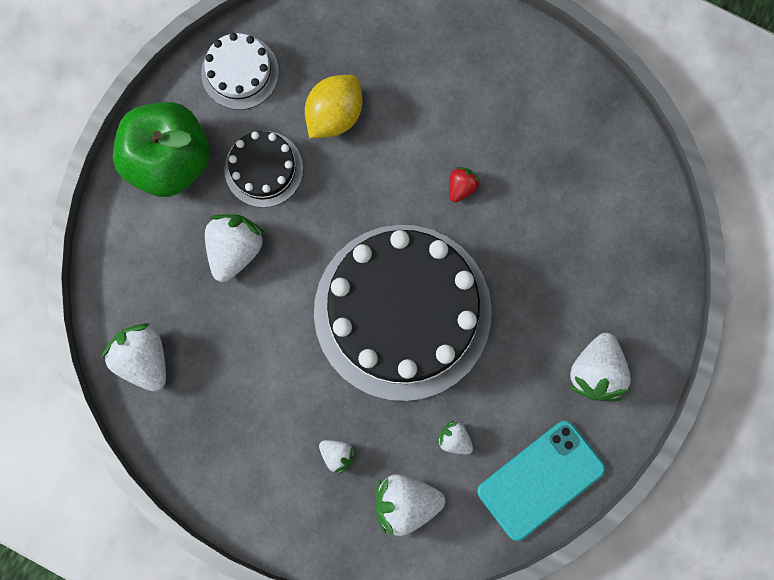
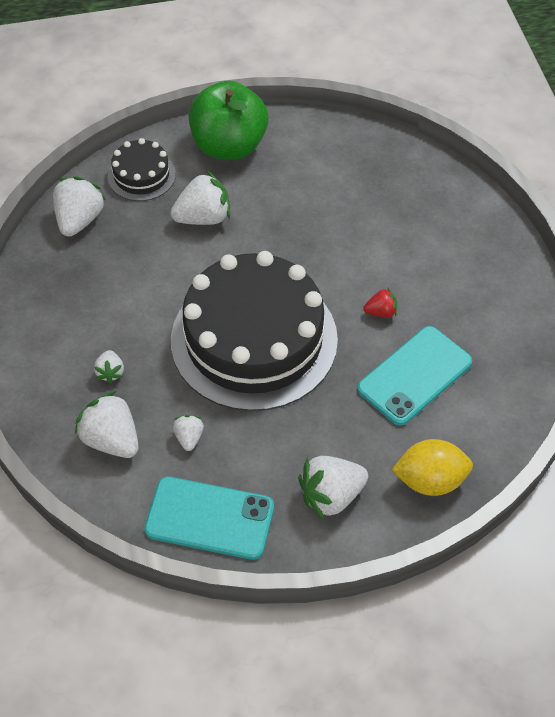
camera: 50 degrees right, 25 degrees down
(240, 72) = (326, 142): white cake -> none
(263, 169) = (274, 196): black cake -> black cake (141, 175)
(334, 115) = (353, 208): yellow lemon -> yellow lemon (430, 480)
(543, 215) = (414, 375): none -> turquoise phone

